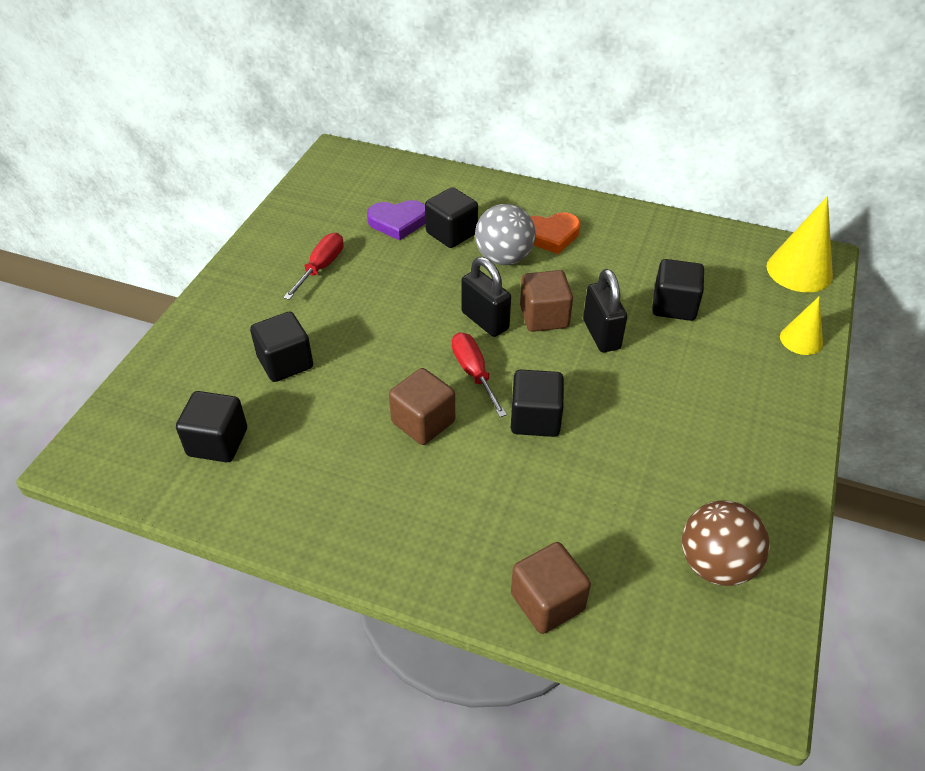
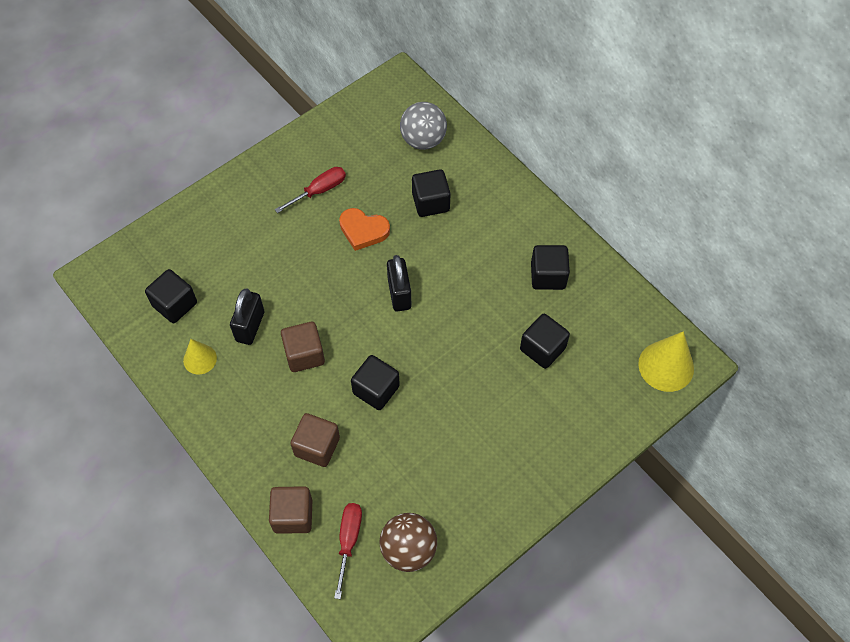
camera: 30 degrees right, 15 degrees up
(285, 362) = (248, 263): black cube -> black cube (548, 276)
(398, 222) = (399, 172): purple heart -> none
(474, 373) = (362, 334): red screwdriver -> red screwdriver (348, 541)
(504, 258) = (452, 244): grey ball -> grey ball (423, 140)
(544, 317) = (442, 311): brown cube -> brown cube (317, 446)
(550, 235) = (502, 239): orange heart -> orange heart (363, 230)
(601, 334) = (470, 346): black padlock -> black padlock (250, 326)
(801, 340) = (611, 425): yellow cone -> yellow cone (200, 359)

